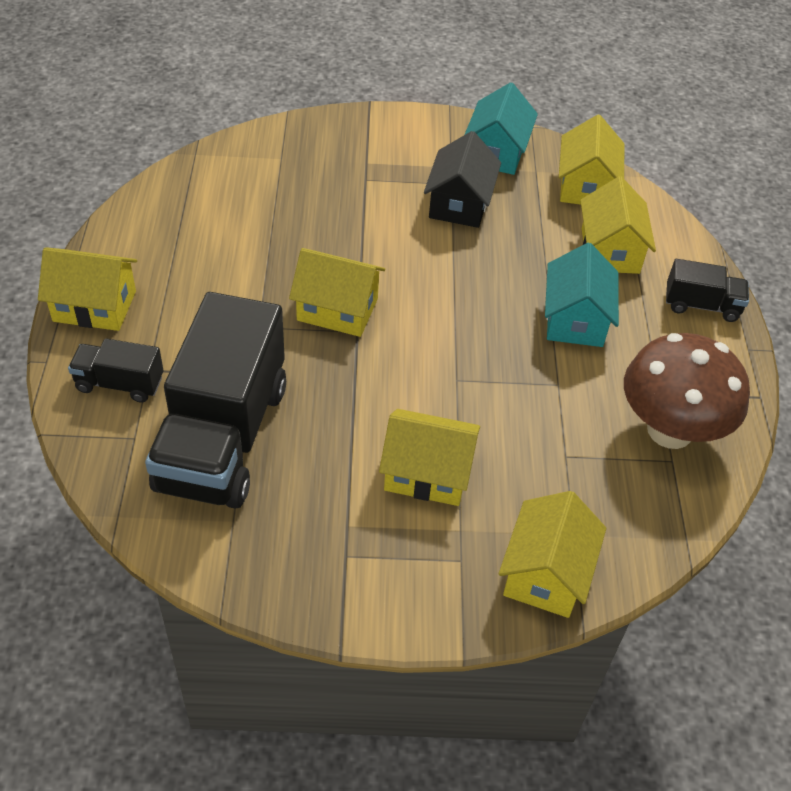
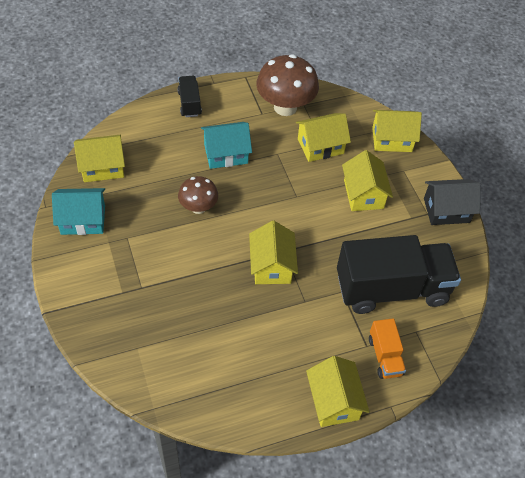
camera: 110 degrees left, 5 degrees up
(119, 384) = (385, 356): black truck -> orange truck
(459, 203) = (146, 228): black house -> black house (446, 210)
(476, 261) = (198, 207): none -> brown mushroom
(610, 251) = (161, 147): yellow house -> yellow house (320, 146)

